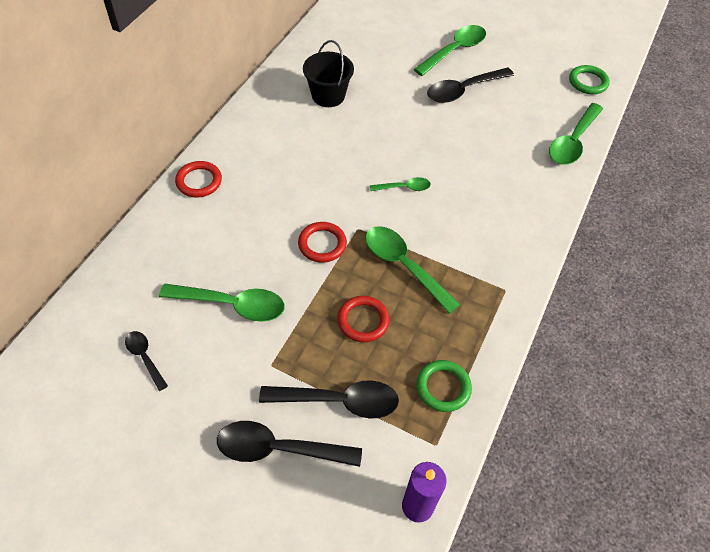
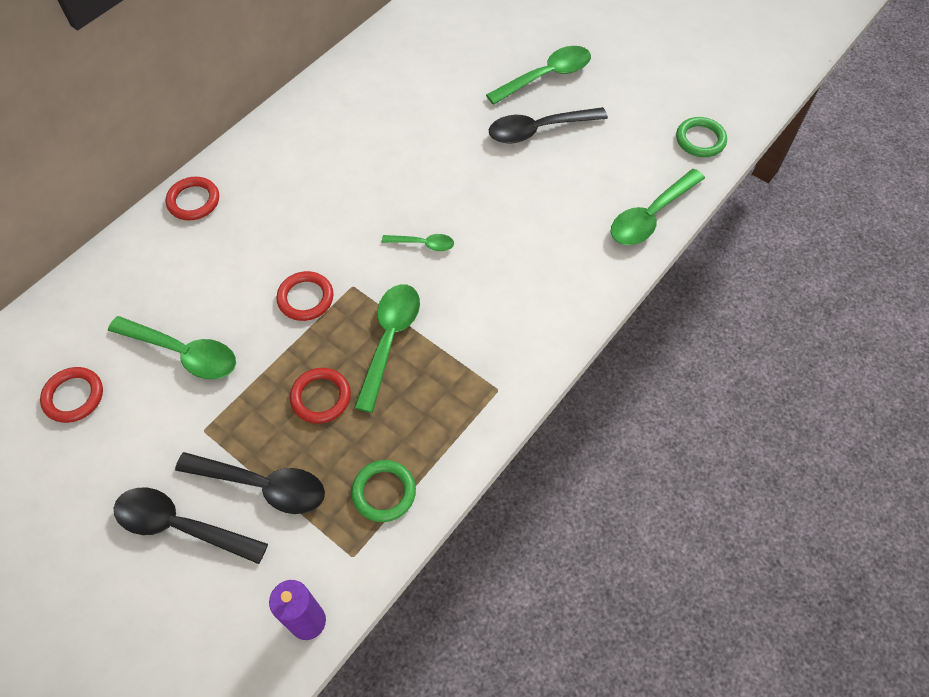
camera: 15 degrees right, 5 degrees up
(145, 357) = (74, 396): black spoon -> red ring
(328, 96) = (373, 115): black bucket -> none
(404, 266) = (389, 340): green spoon -> green spoon turned 45 degrees clockwise

